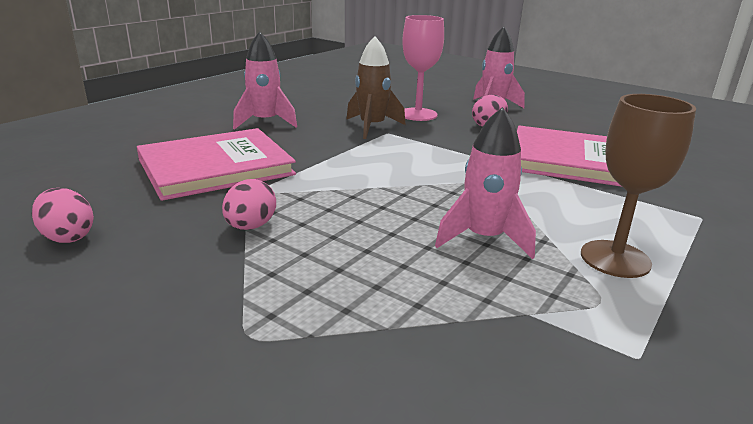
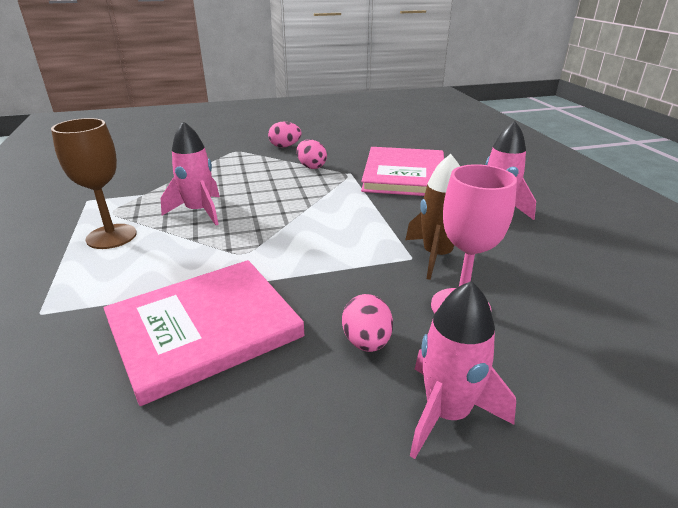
camera: 130 degrees right, 5 degrees up
(68, 237) = (355, 139): pink egg -> pink egg (285, 146)

